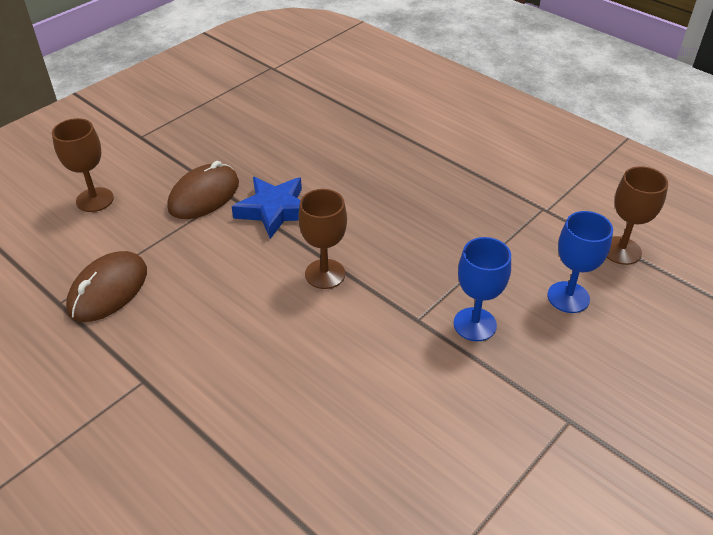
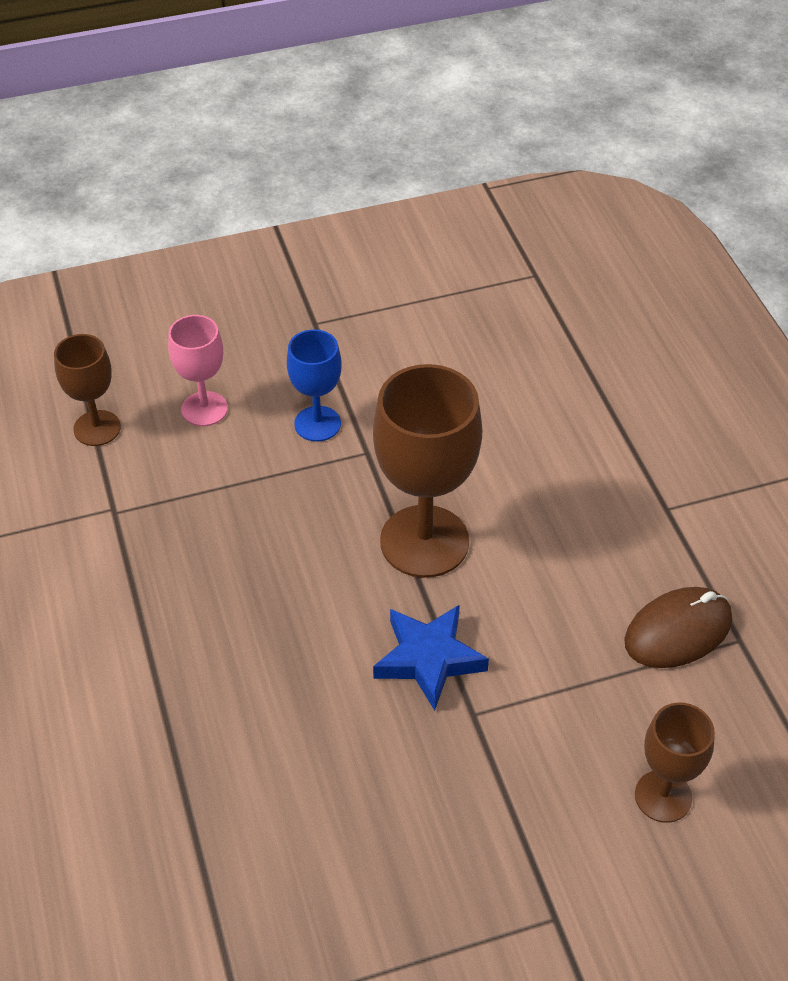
camera: 150 degrees left, 5 degrees up
(204, 195) = (507, 730): brown mouse -> none
(325, 274) = (424, 541): brown goblet -> brown goblet, size x1.78
(568, 297) = (204, 409): blue goblet -> pink goblet

